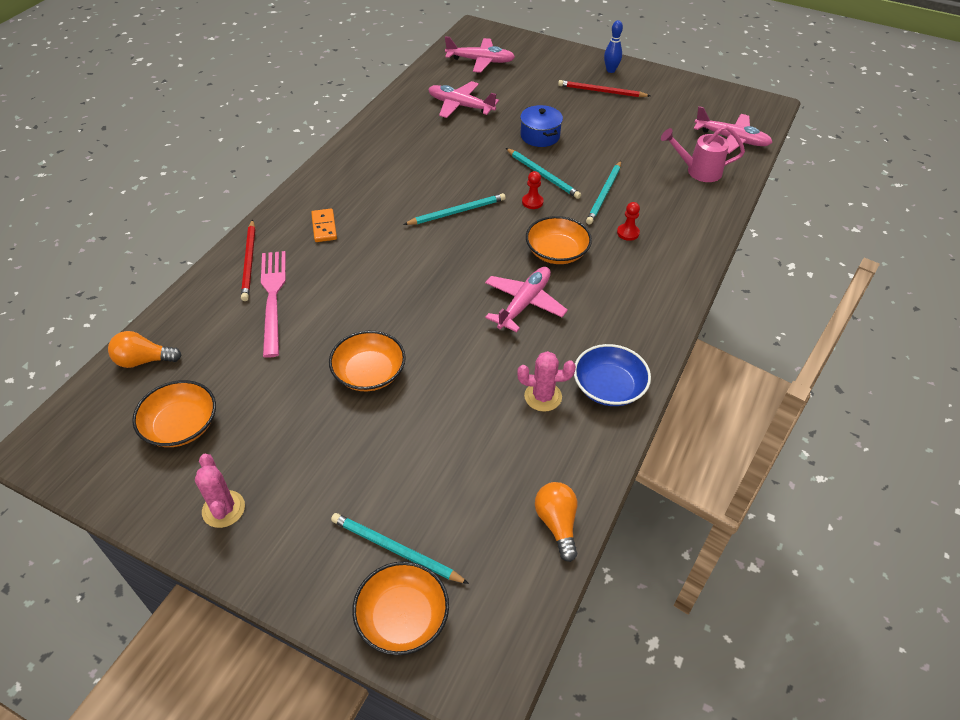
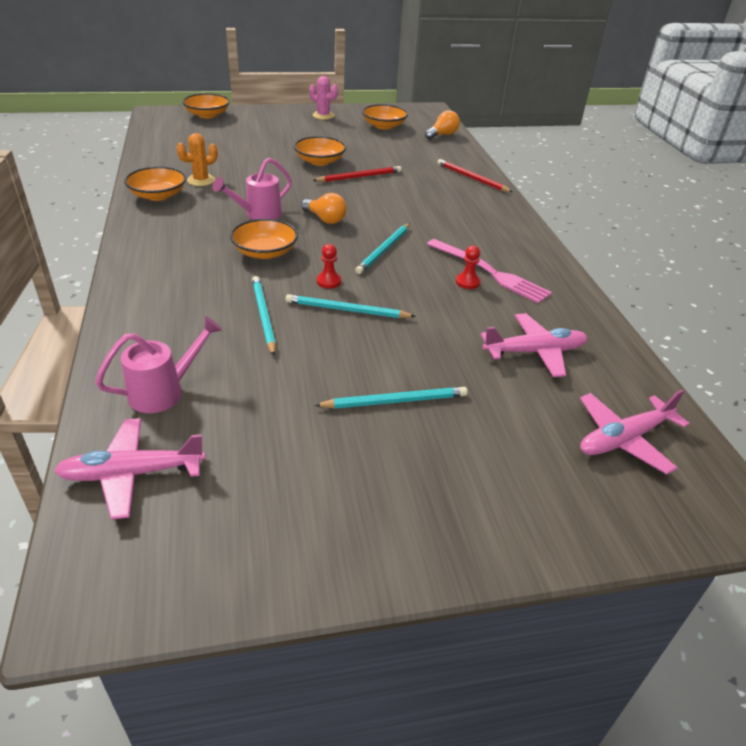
camera: 140 degrees right, 10 degrees down
(273, 298) = (426, 170): pink fork -> pink fork (489, 272)
(324, 227) = (463, 208): orange domino -> none
(395, 550) = (230, 125): turquoise pencil -> turquoise pencil (395, 401)
(524, 304) = (258, 214): pink plane -> pink watering can
(540, 136) = (401, 354): blue pot -> none
(543, 396) = (201, 180): pink cactus -> orange cactus
(557, 524) = (154, 147): orange light bulb -> orange light bulb (325, 219)
(601, 91) = (400, 471): red pencil -> red pencil (359, 177)
(609, 387) = (158, 195): blue bowl -> orange bowl
(610, 70) = (432, 535): blue bowling pin -> none
(628, 233) = (210, 289): red pawn -> red pawn (467, 282)

